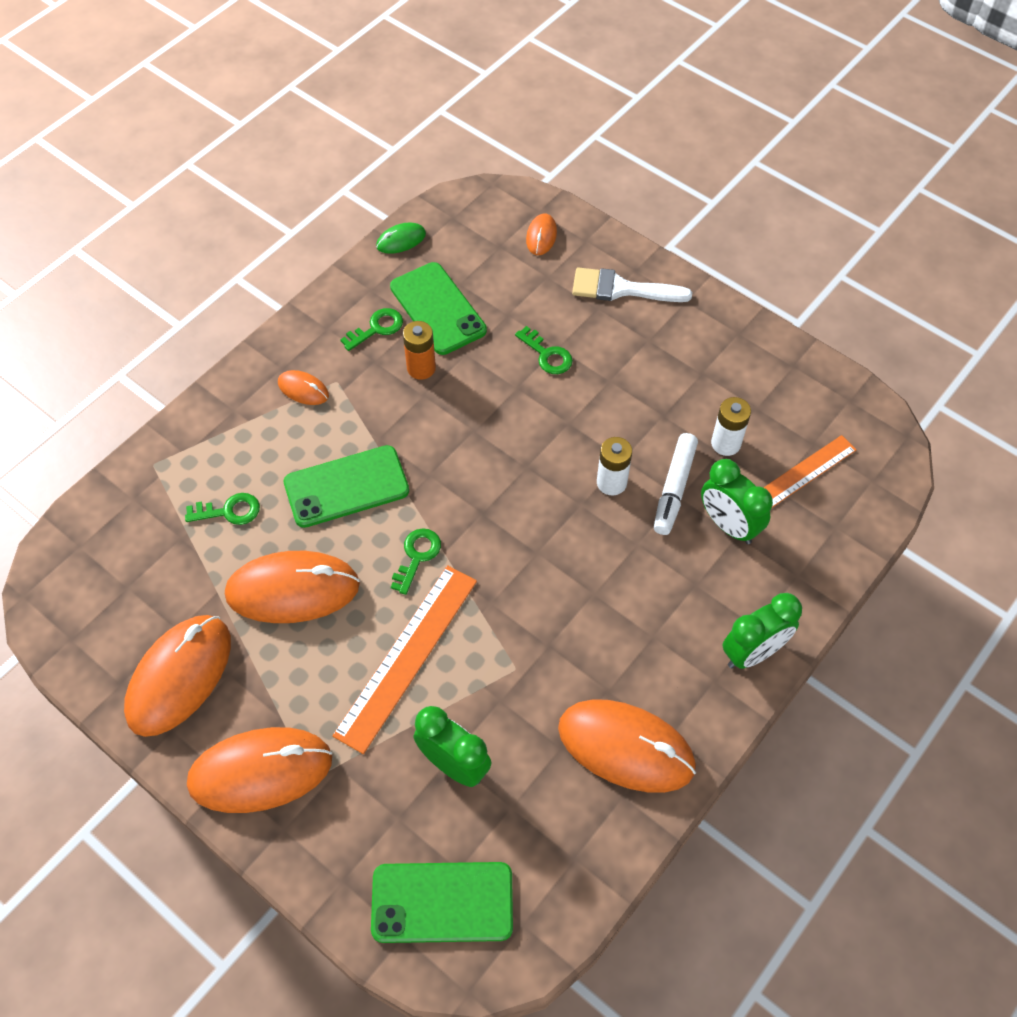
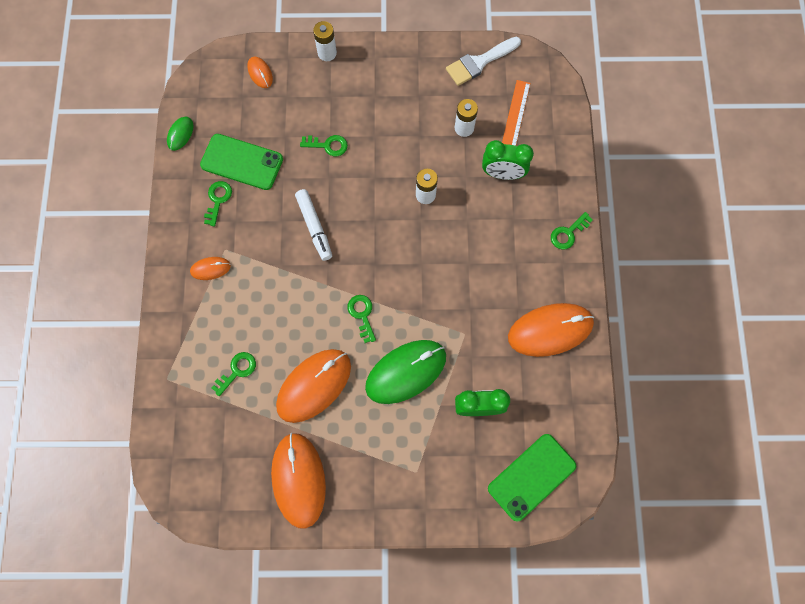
camera: 40 degrees left, 15 degrees up
(260, 771) = (387, 491): orange mouse -> none
(346, 487) = (289, 306): green phone -> none
(407, 656) = (406, 372): orange ruler -> green mouse
(421, 368) = (265, 205): orange battery -> none
(621, 289) = (333, 75): white brush -> white brush (479, 62)
(634, 263) = (327, 53): none -> white battery
(674, 488) = (459, 174): white marker -> white marker (314, 227)
(753, 652) = (568, 233): green clock -> green key

